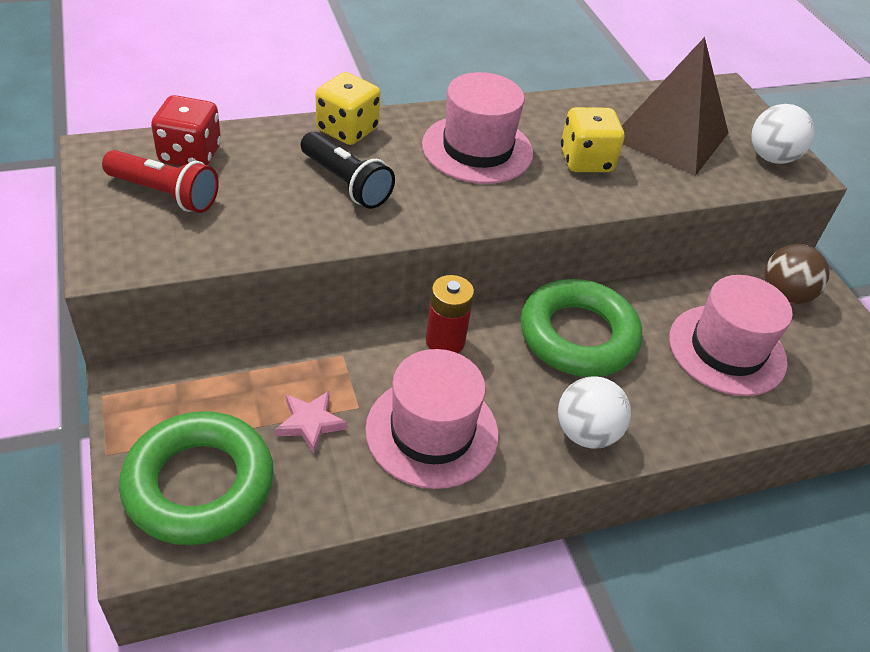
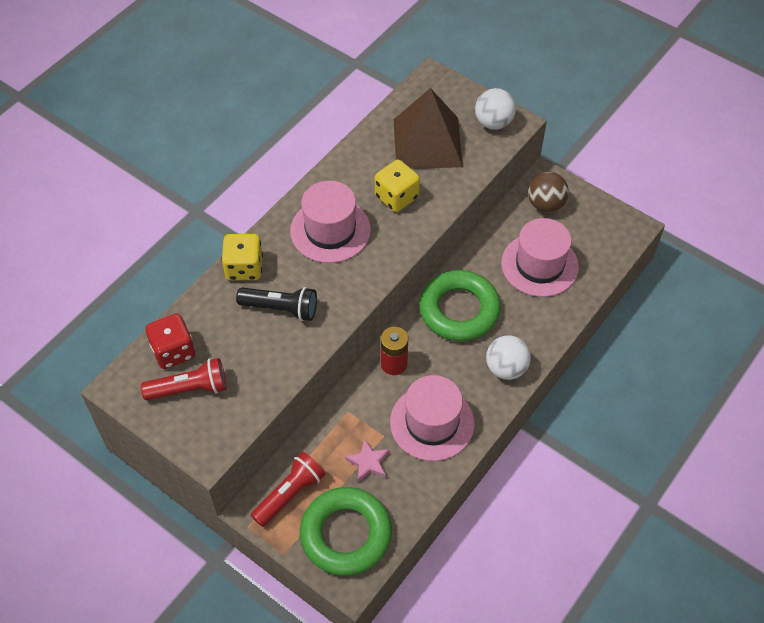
camera: 30 degrees left, 10 degrees up
(186, 394) = (290, 494): none -> red flashlight

